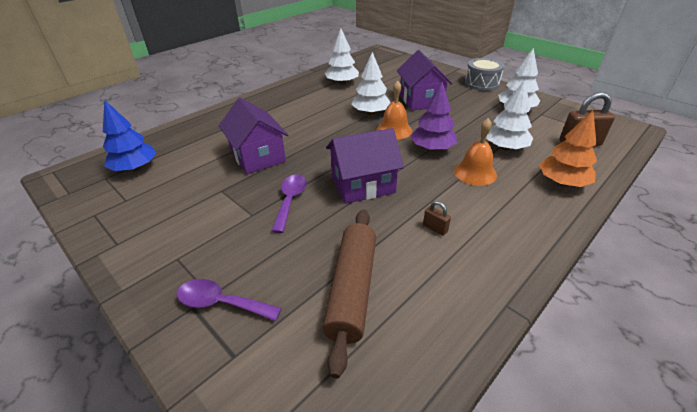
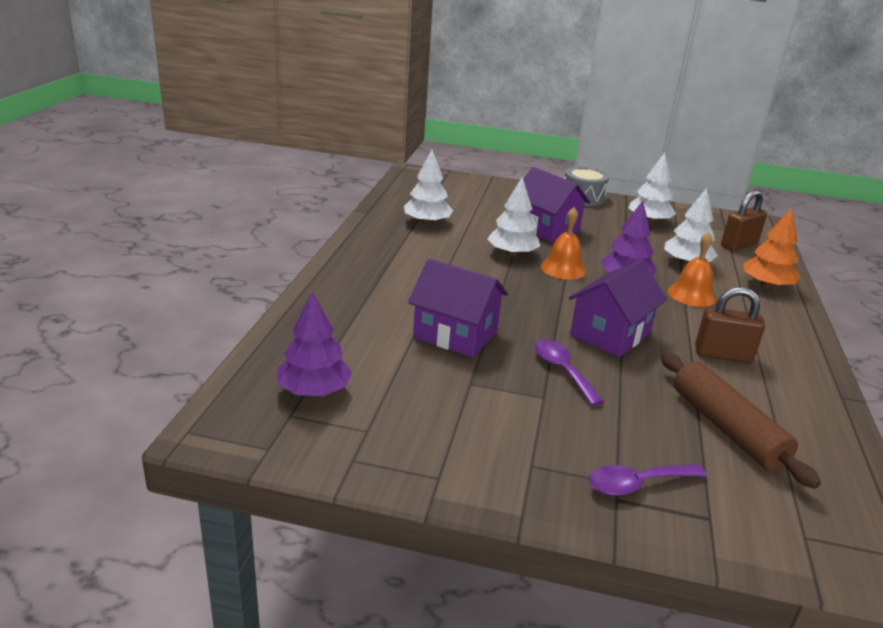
camera: 35 degrees left, 10 degrees down
(135, 168) = (314, 391): blue tree -> purple tree
(435, 228) = (723, 355): brown padlock -> brown padlock, size x2.02

